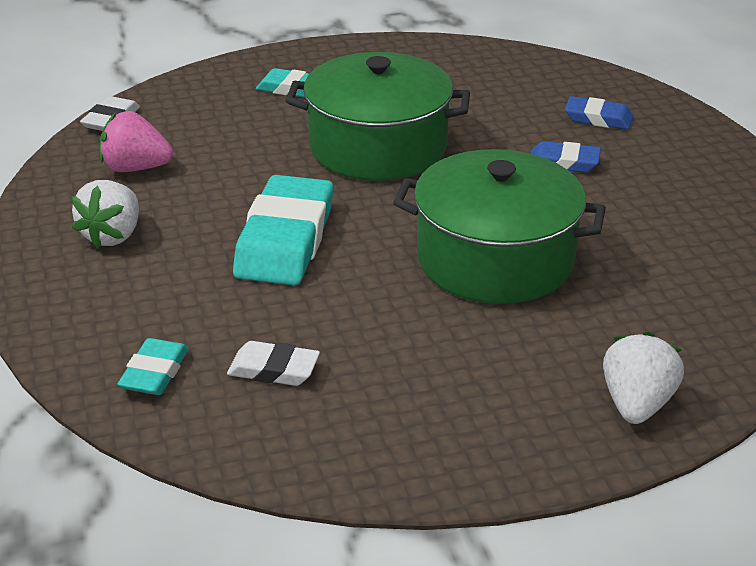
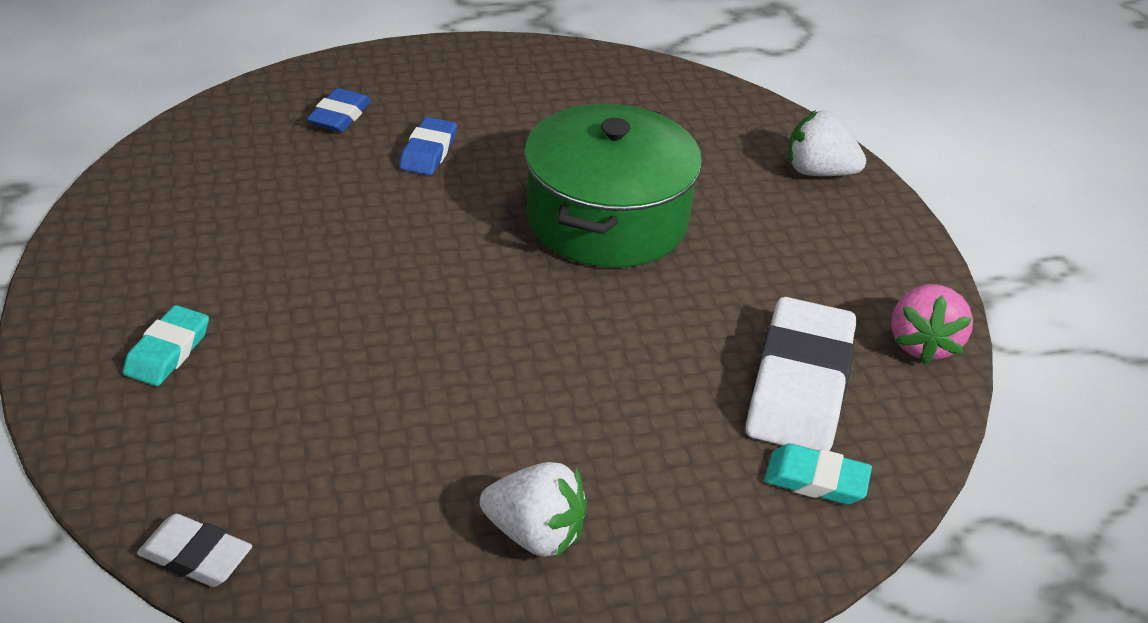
camera: 90 degrees left, 5 degrees up
(136, 168) = (358, 517): pink strawberry -> pink strawberry (922, 344)
(273, 369) = (799, 385): white eraser -> white eraser, size x1.93
(285, 240) = (560, 368): turquoise eraser -> none
(378, 147) = (359, 280): green pot -> none

